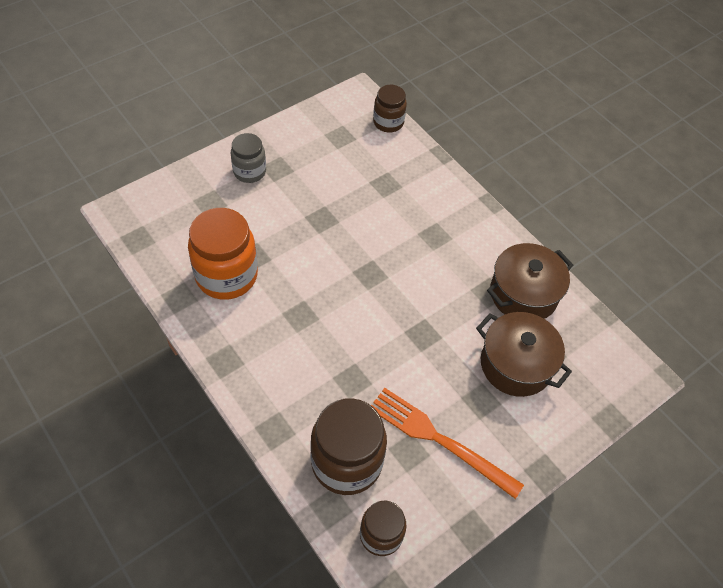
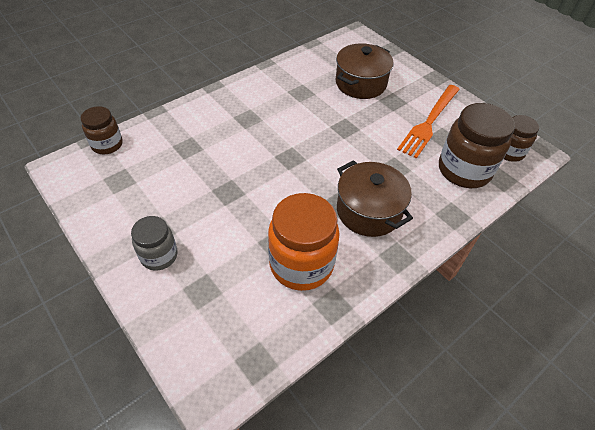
camera: 90 degrees left, 5 degrees down
(523, 294) = (301, 76): brown pot -> brown pot (369, 211)

